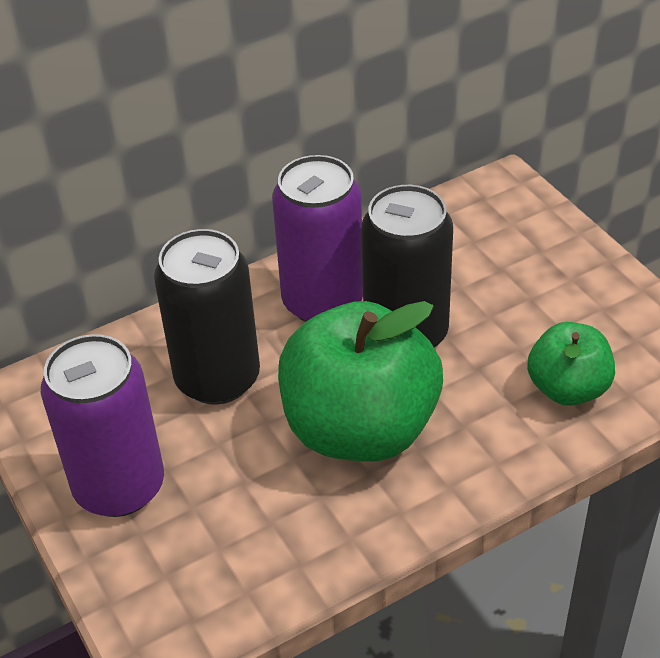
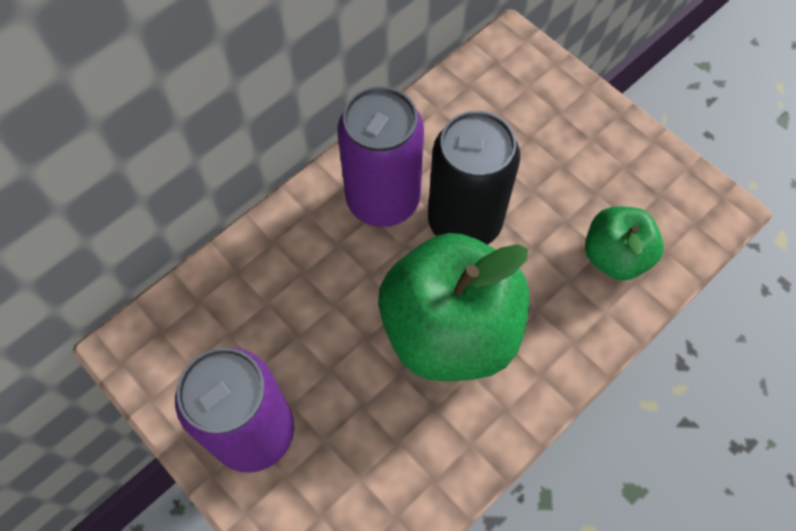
camera: 15 degrees left, 20 degrees up
(217, 378) = (310, 299): black can -> none

